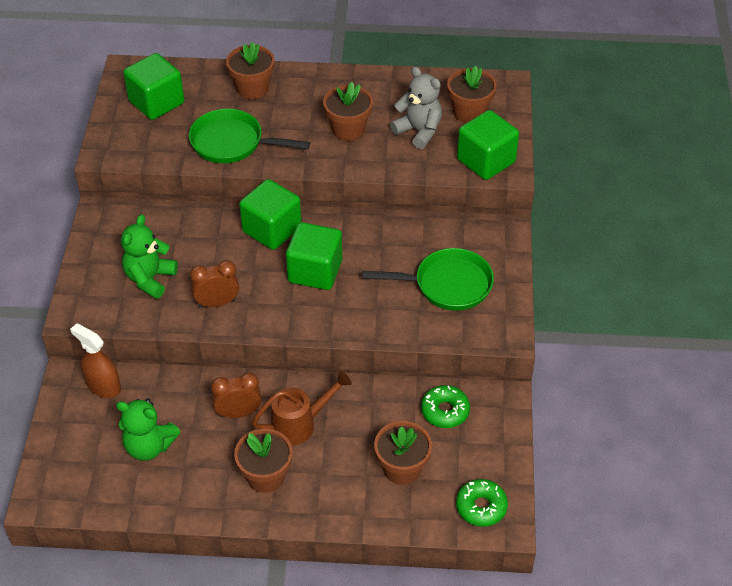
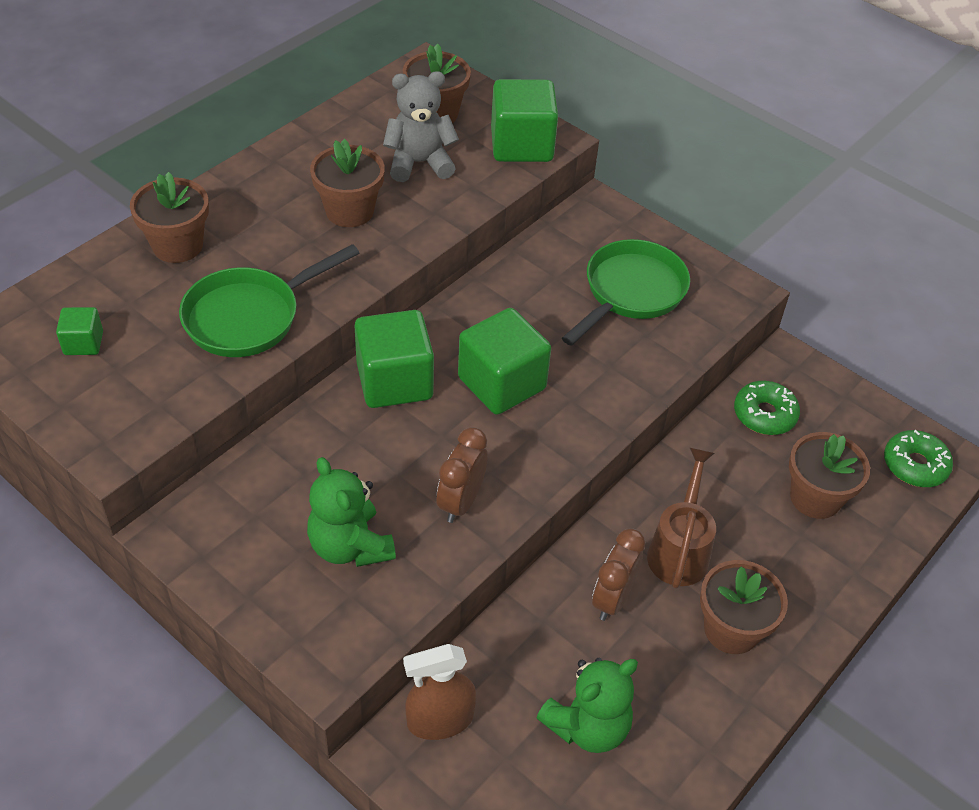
camera: 55 degrees left, 0 degrees up
(156, 102) = (83, 343): green cube -> green cube, size x0.50

